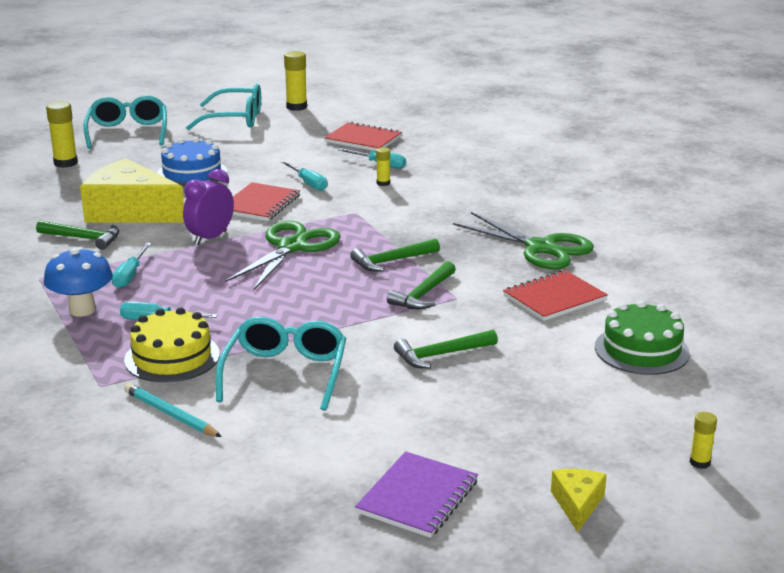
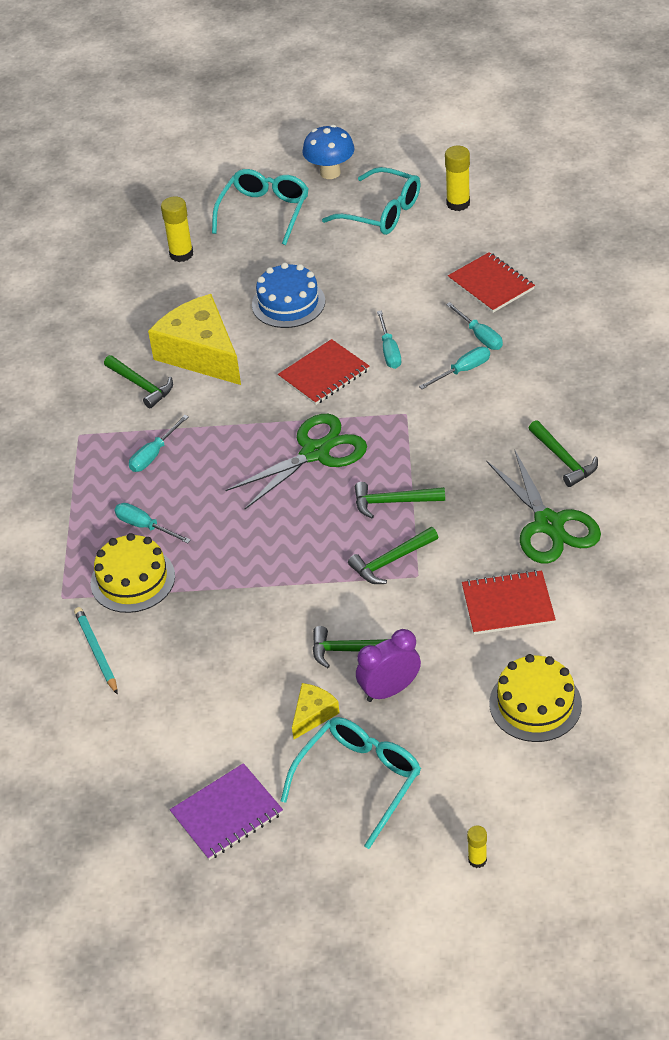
camera: 30 degrees right, 20 degrees up
(82, 310) = (93, 492): blue mushroom -> blue mushroom (330, 172)
(210, 238) = (250, 416): purple clock -> purple clock (389, 690)
(285, 373) = (210, 631): turquoise glasses -> turquoise glasses (359, 780)
(383, 183) = (463, 371): yellow glue stick -> turquoise screwdriver
(515, 213) = (563, 459): none -> green hammer
(577, 504) = (343, 868): yellow cheese -> yellow cheese (313, 714)
(641, 350) = (535, 704): green cake -> yellow cake

